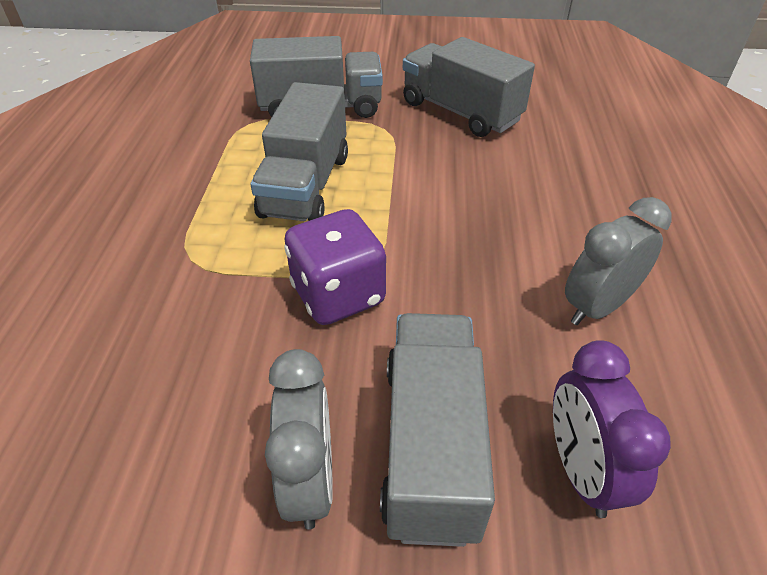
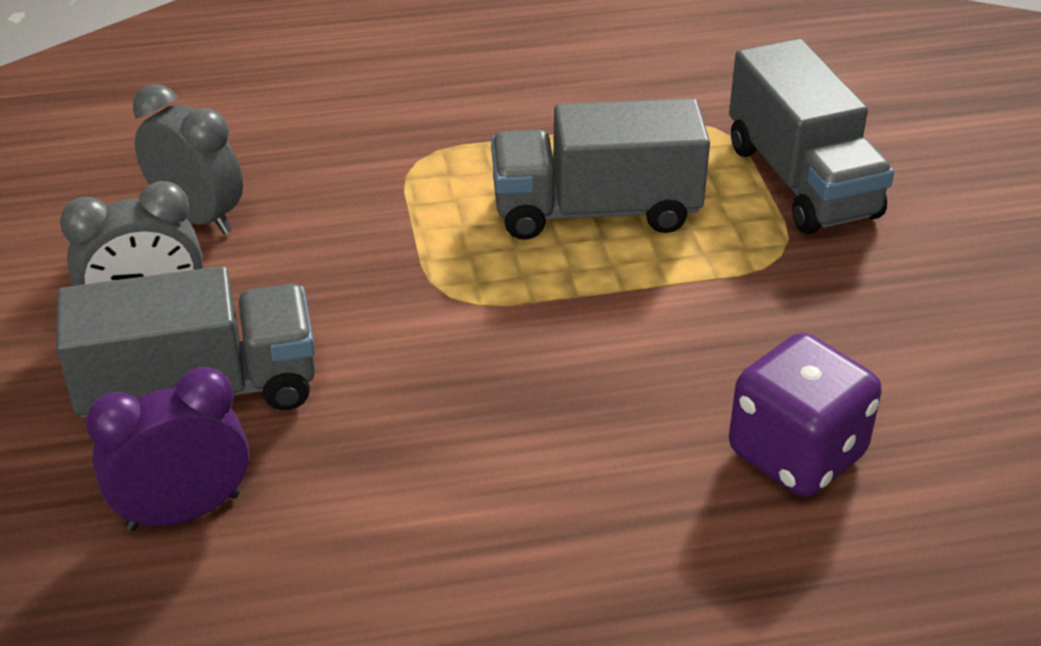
camera: 75 degrees right, 5 degrees down
(338, 295) = (396, 283): purple dice -> purple dice (796, 454)
(460, 112) = (887, 331): grey truck -> none
(597, 307) = (449, 523): grey clock -> grey clock (198, 217)

